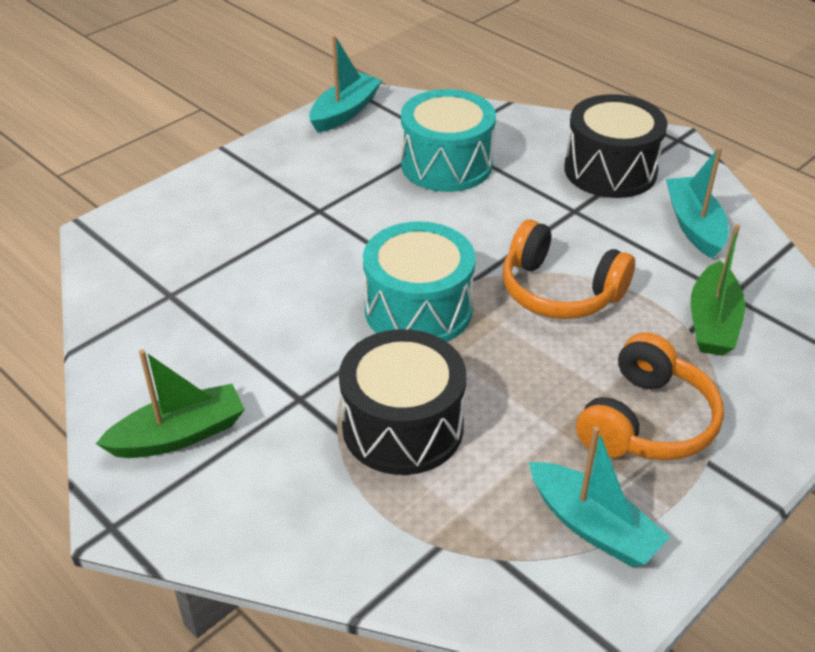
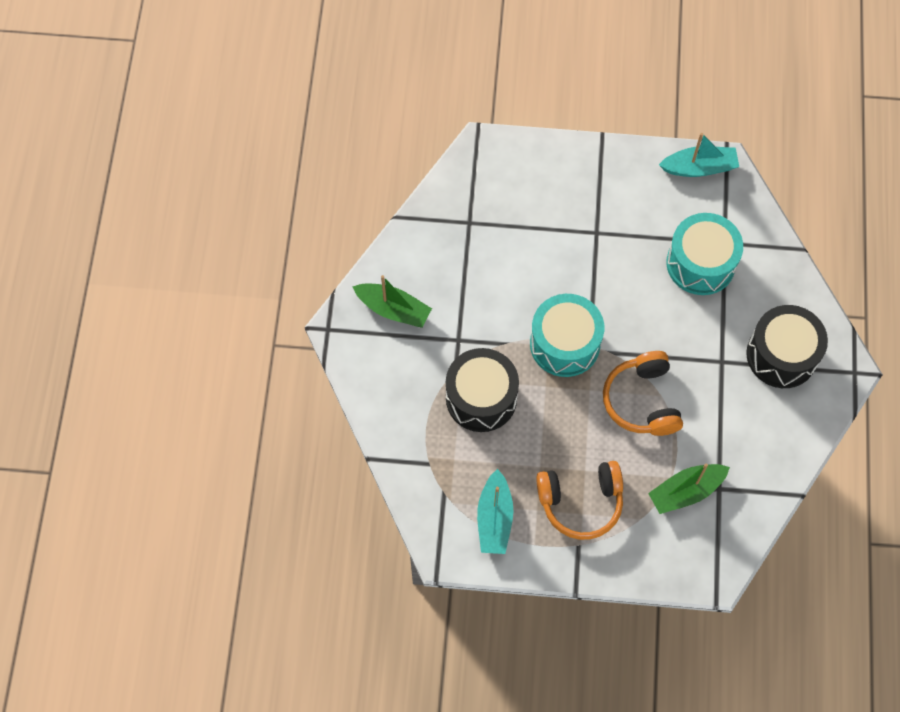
camera: 50 degrees right, 25 degrees up
(694, 226) = (767, 434): turquoise boat -> none

